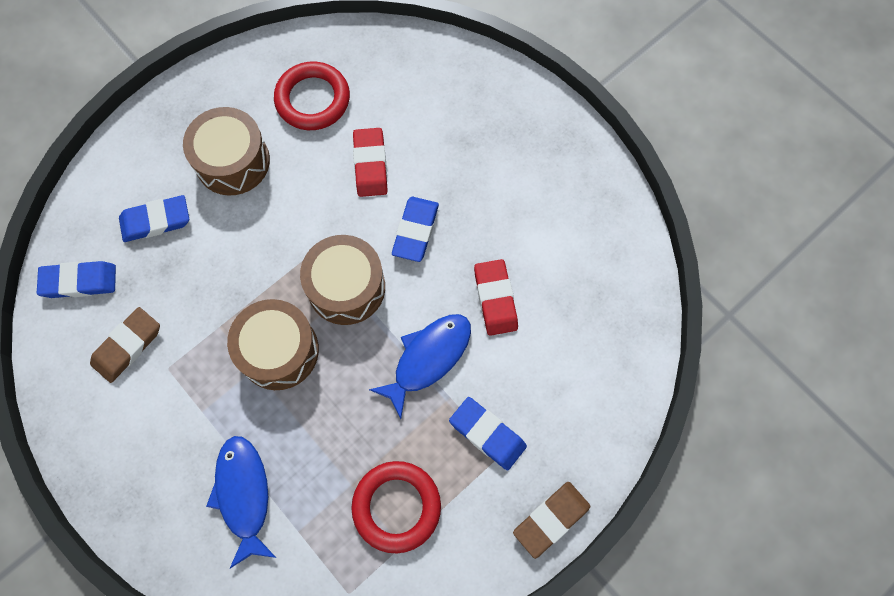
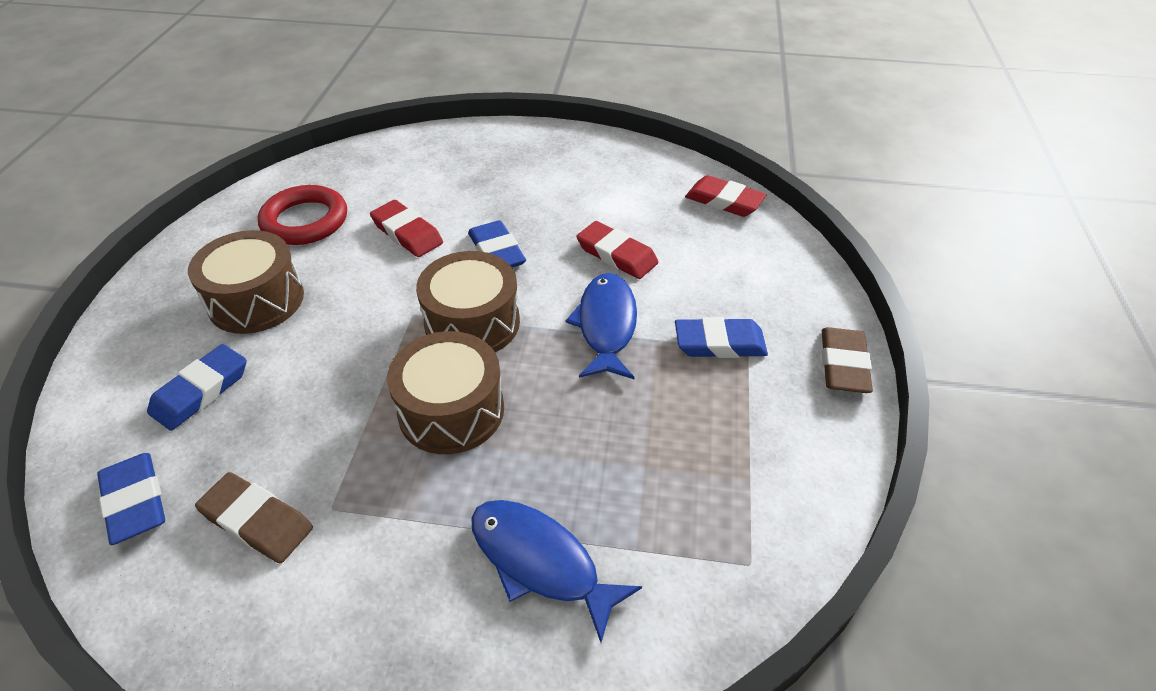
camera: 40 degrees left, 25 degrees down
(79, 281) = (135, 501): blue eraser -> blue eraser turned 75 degrees counterclockwise
(127, 346) = (257, 521): brown eraser -> brown eraser turned 60 degrees counterclockwise
(396, 507) = (708, 452): red ring -> none
(631, 306) = (724, 201): none -> red eraser

